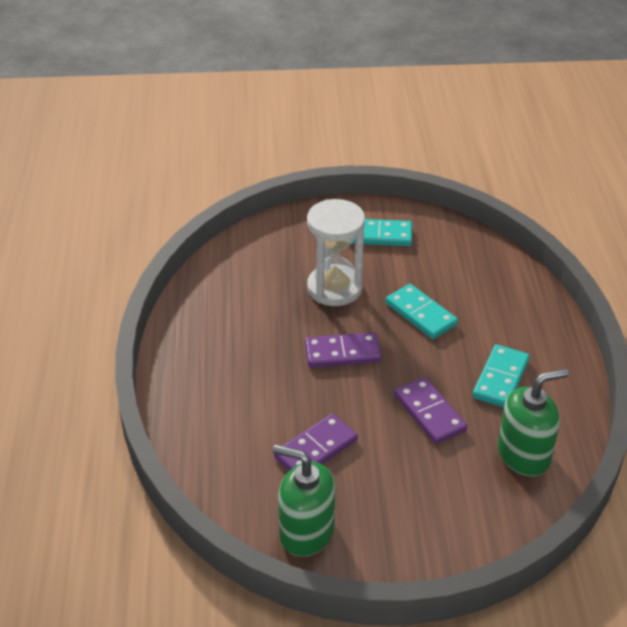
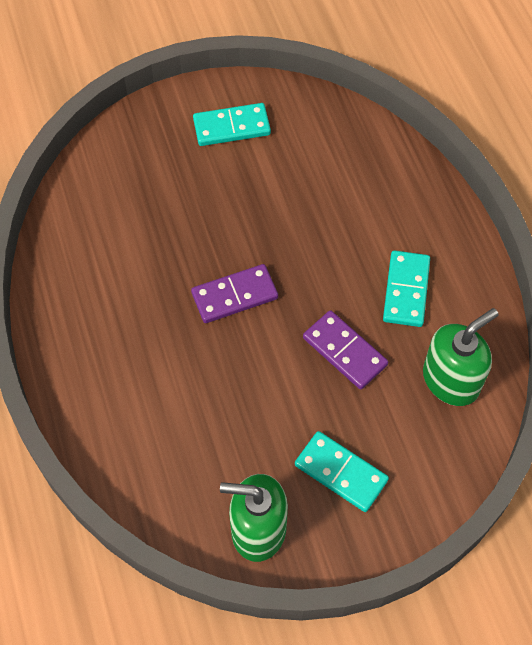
camera: 15 degrees left, 20 degrees up
(316, 449) = (240, 425): purple domino -> none
(334, 288) = (203, 210): white hourglass -> none
(421, 314) = (304, 225): turquoise domino -> turquoise domino (341, 472)

